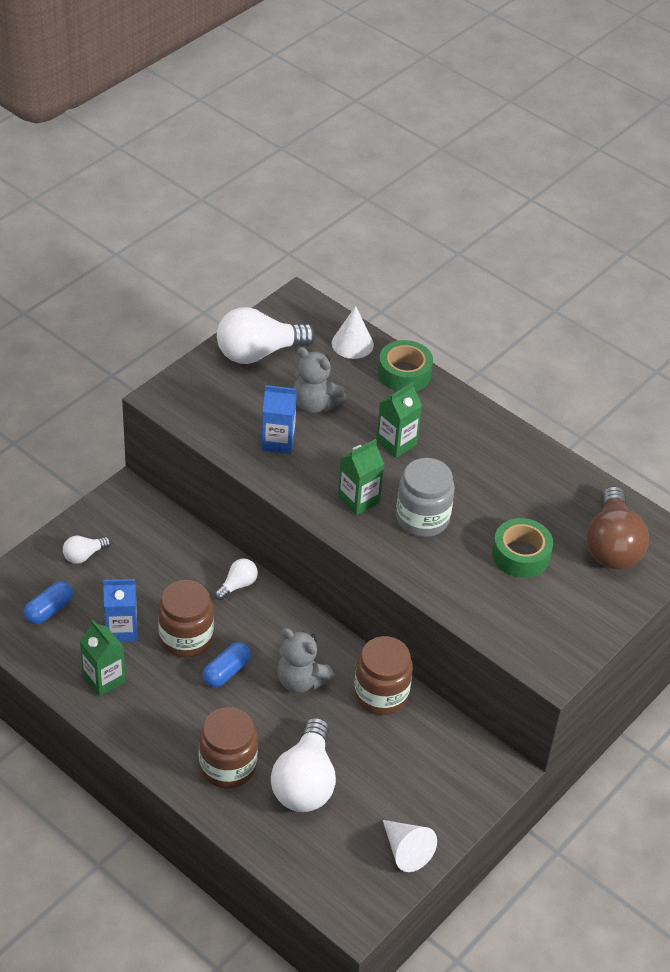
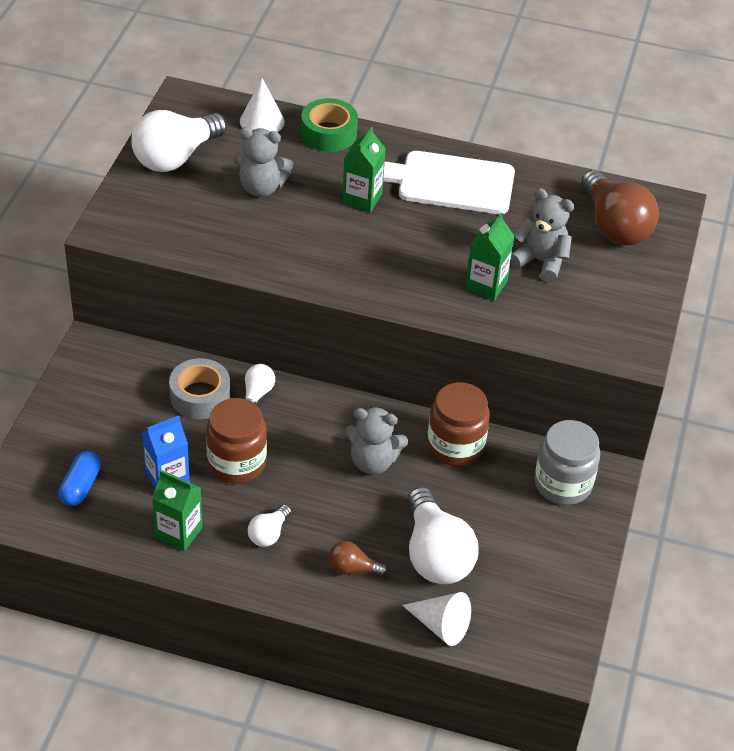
camera: 25 degrees left, 0 degrees up
(84, 555) = (84, 420): white light bulb -> white light bulb (269, 534)
(189, 569) = (200, 396): none -> grey tape
(226, 672) = (296, 480): blue capsule -> none
(228, 766) = (353, 569): brown jar -> brown light bulb
(278, 442) = (248, 234): blue carton -> none
(358, 500) = (360, 262): green carton -> green carton (486, 285)
(406, 850) = (567, 580): white cone -> white cone (440, 625)
(422, 518) = (430, 259): grey jar -> grey jar (563, 484)
(484, 454) = (449, 182): none -> white cutting board
(521, 555) = (540, 261): green tape -> grey teddy bear

